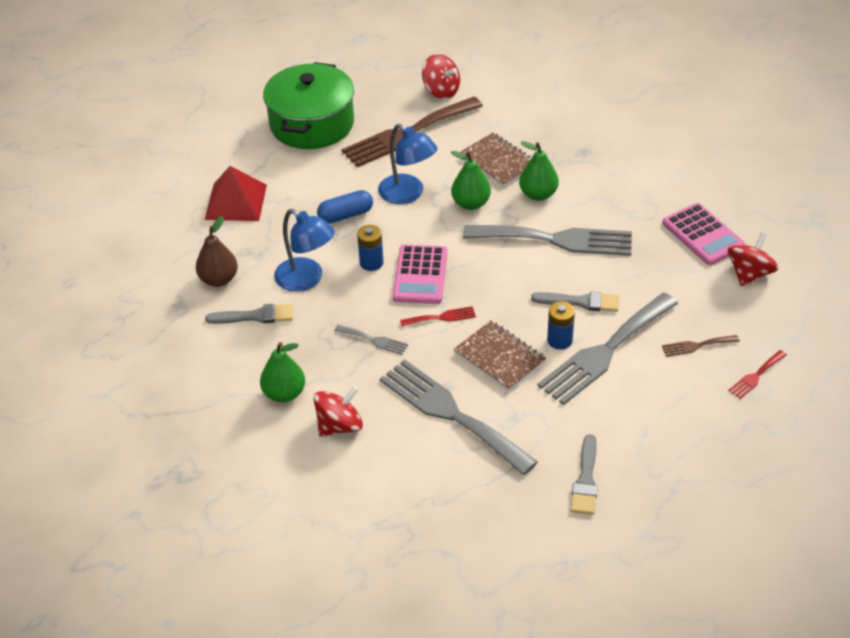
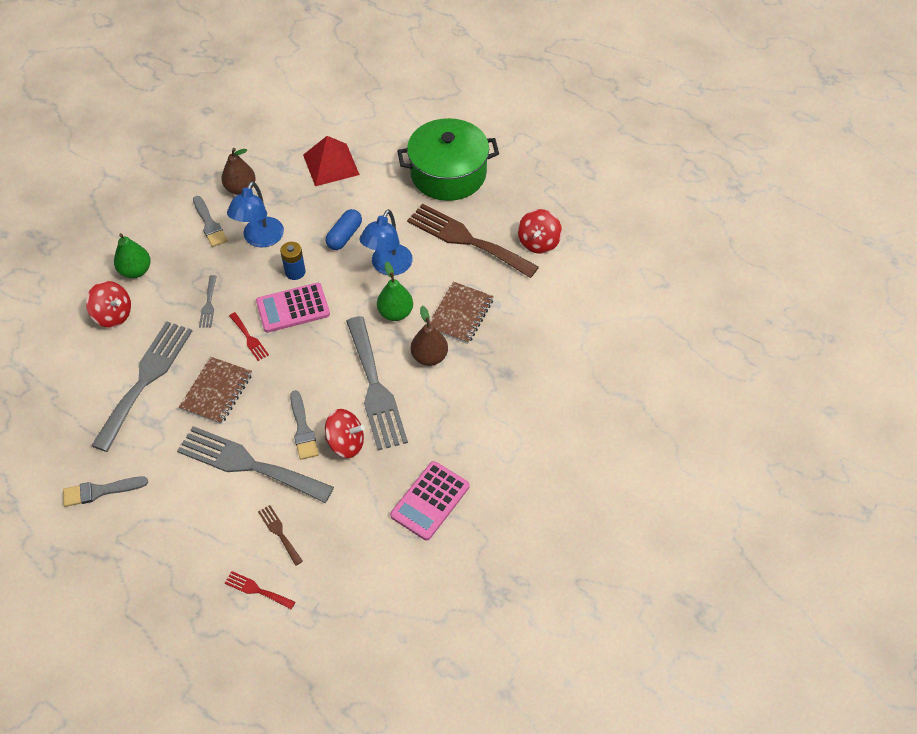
camera: 65 degrees right, 10 degrees up
(346, 215) = (344, 236): blue capsule -> blue capsule turned 75 degrees clockwise
(538, 194) = (429, 357): green pear -> brown pear
(559, 340) = (251, 427): blue battery -> none
(749, 274) = (391, 553): red spinning top -> red spinning top (346, 443)

